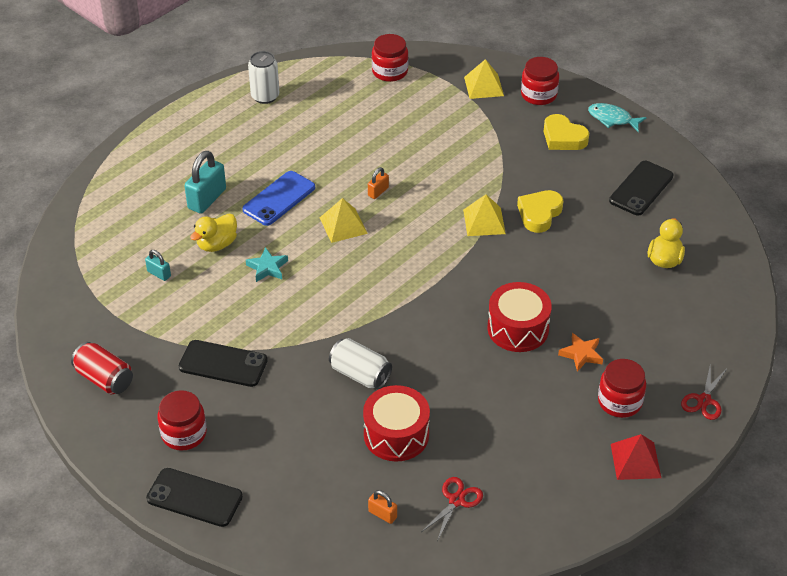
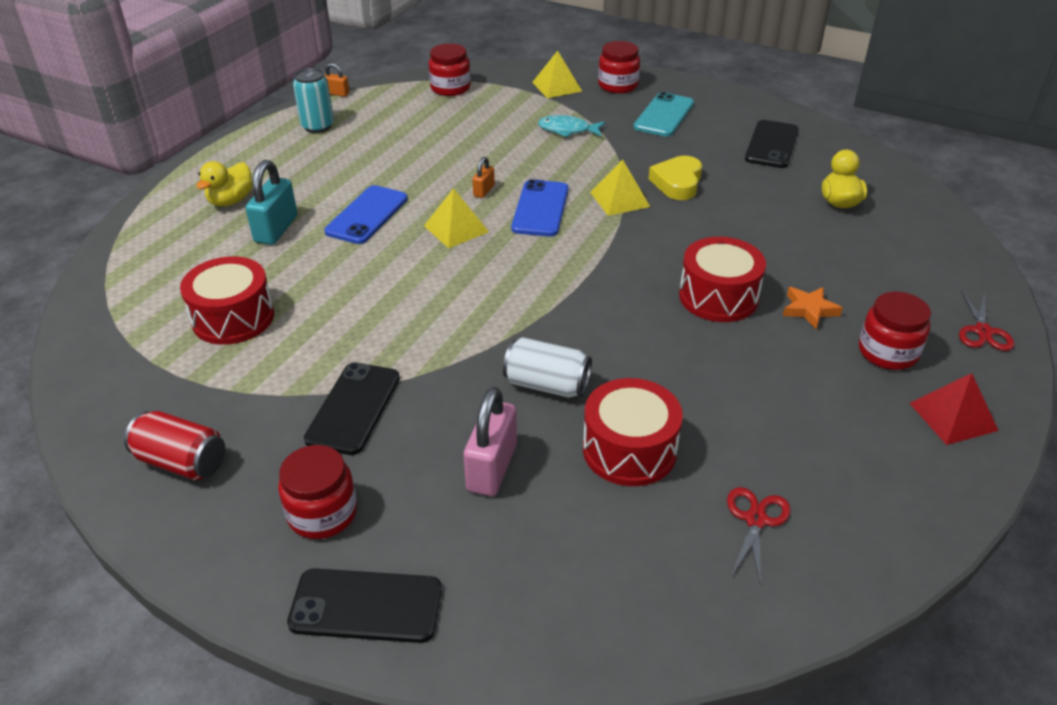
camera: 15 degrees left, 5 degrees down
(159, 274) = (233, 318): turquoise padlock -> red drum
(217, 244) = (303, 273): yellow duck -> yellow duck (231, 201)
(223, 364) = (353, 408): black phone -> black phone turned 75 degrees counterclockwise
(265, 96) = (317, 126): white can -> turquoise can
(267, 268) = (377, 287): turquoise star -> none
(300, 427) = (492, 467): none -> pink padlock
(382, 514) = (662, 564): orange padlock -> orange padlock (337, 93)
(416, 219) = (540, 209): none -> blue phone
(563, 137) = (664, 115): yellow heart -> turquoise phone
(612, 119) = (705, 94): turquoise fish -> turquoise fish (567, 130)

